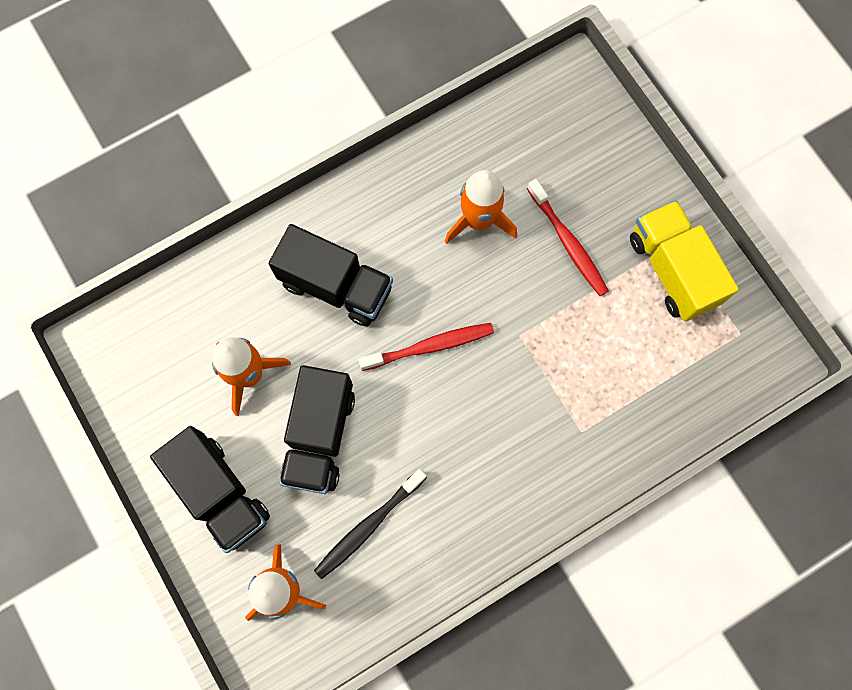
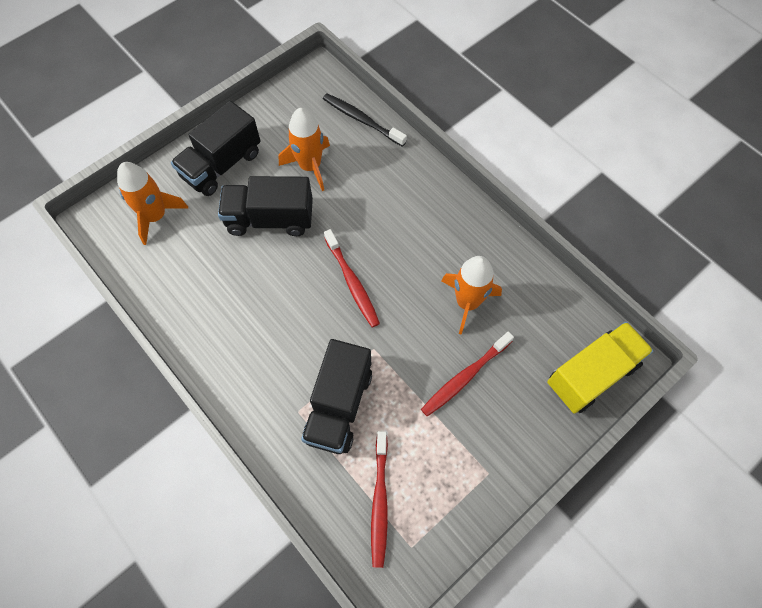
camera: 80 degrees right, 10 degrees down
(336, 286) = (388, 209): black truck -> black truck (339, 406)
(369, 525) = (206, 263): black toothbrush -> black toothbrush (362, 120)
(672, 270) = (460, 473): yellow truck -> yellow truck (591, 374)
(691, 357) = (380, 501): none -> red toothbrush

